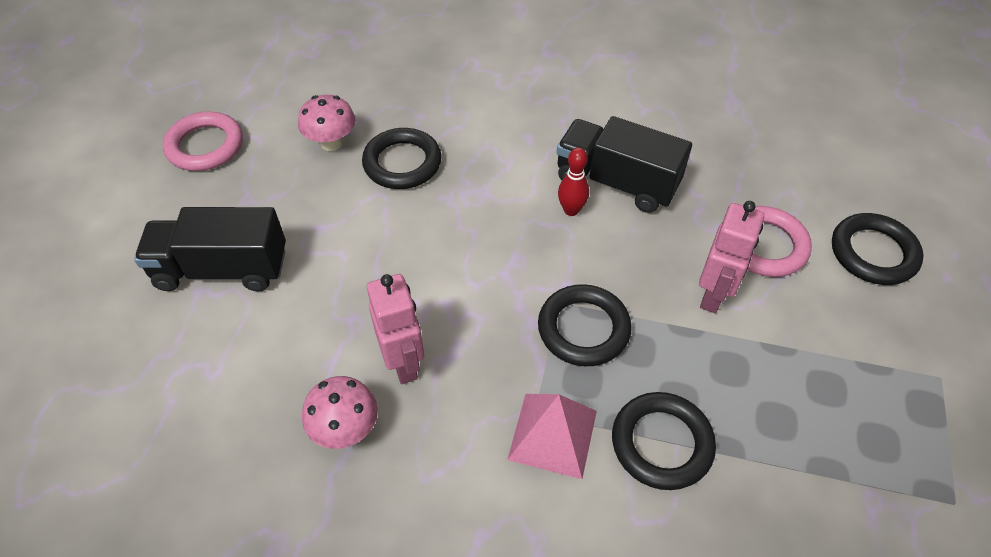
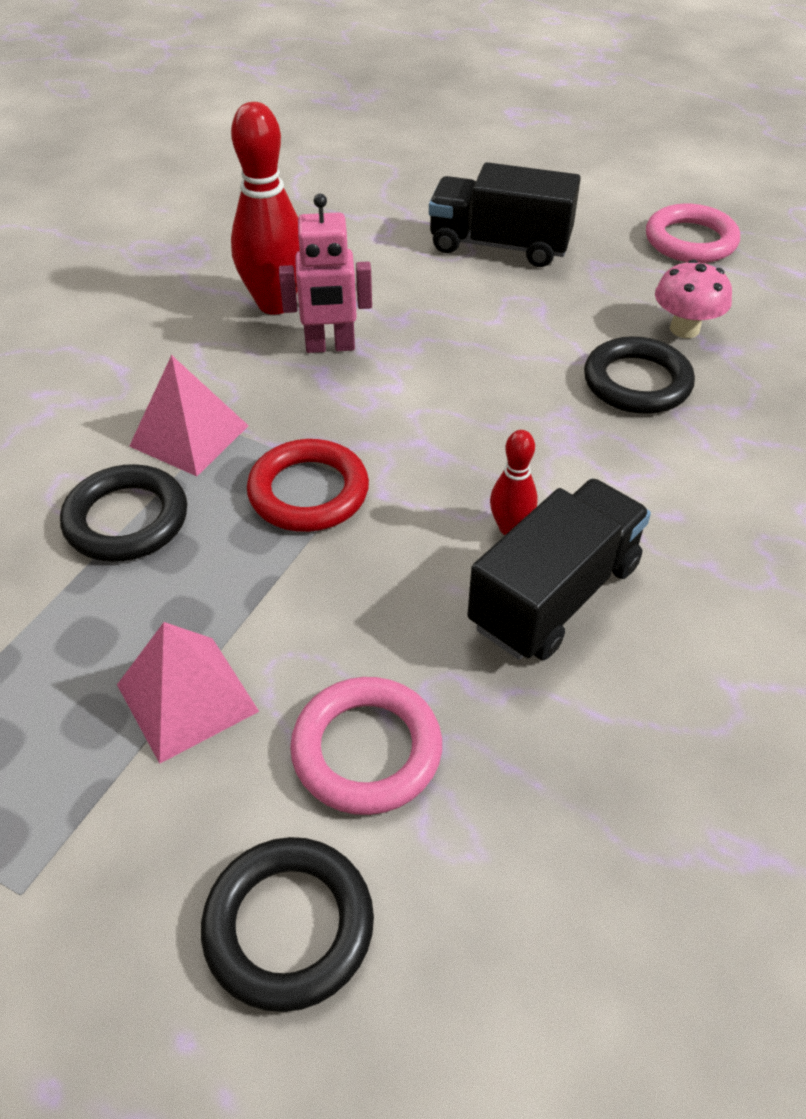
camera: 105 degrees right, 5 degrees down
(222, 269) = (500, 246): black truck -> black truck turned 90 degrees counterclockwise
(346, 429) = (275, 304): pink mushroom -> red bowling pin
(583, 329) = (308, 492): black ring -> red ring
(713, 295) = (301, 643): pink robot -> none
(783, 343) = (187, 697): none -> pink pyramid

